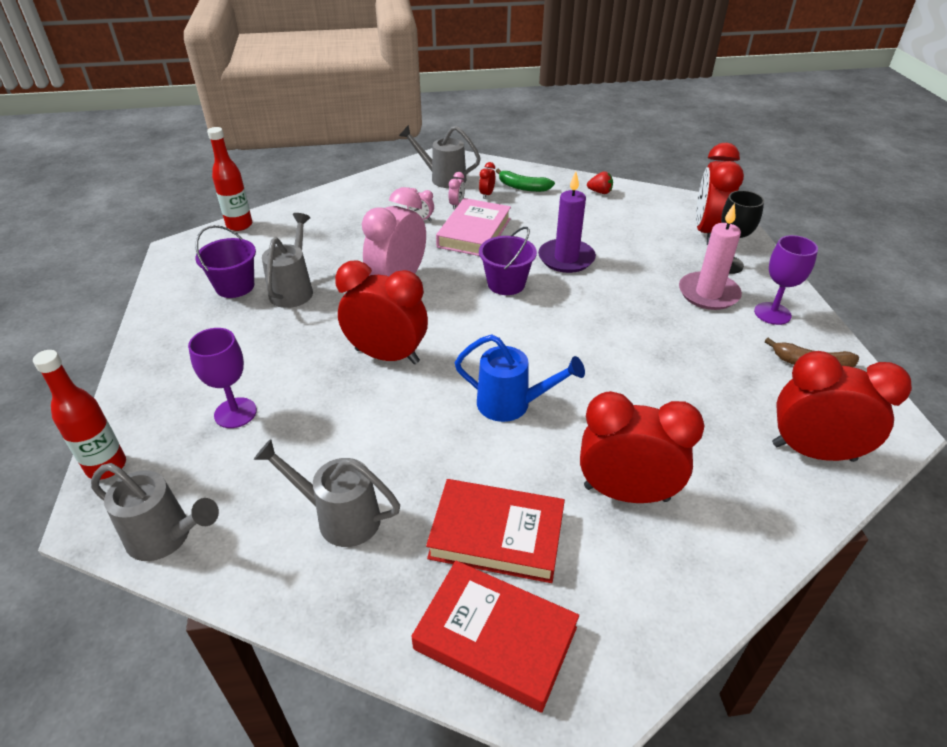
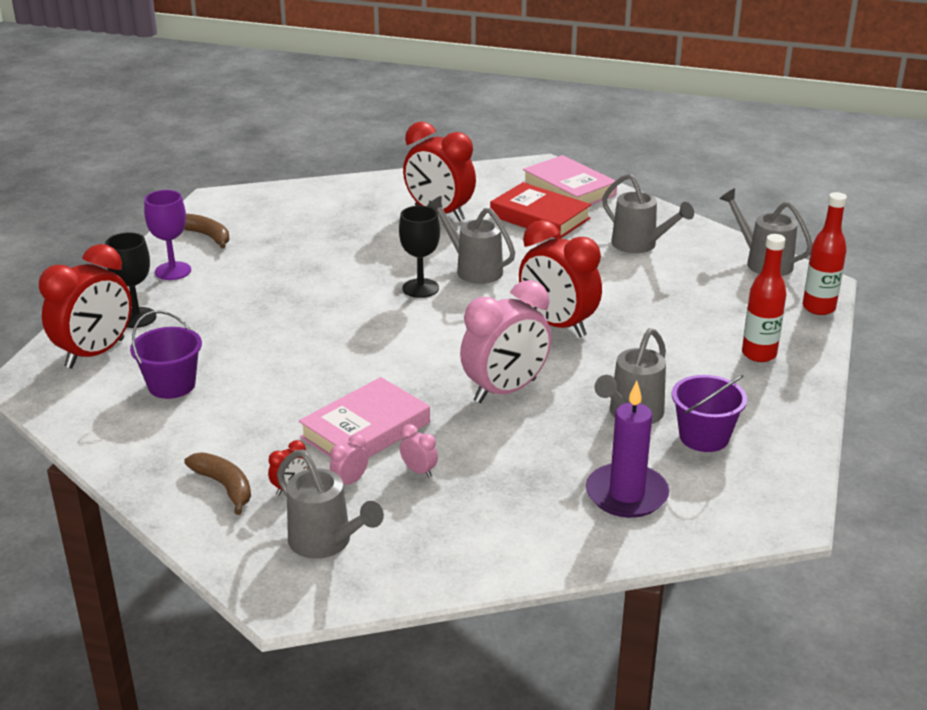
camera: 155 degrees left, 10 degrees down
(235, 413) = (710, 317): purple goblet -> none
(239, 225) = (691, 538): red bottle -> red bottle (759, 354)
(495, 638) = (569, 189): red book -> pink book
(506, 284) = (387, 358): purple bucket -> purple bucket (172, 385)
(511, 404) = (474, 269): blue watering can -> grey watering can
(523, 187) = (224, 486): green banana -> brown banana
(542, 362) = (420, 288): none -> black goblet
(566, 258) = (292, 368): purple candle -> purple candle (626, 494)
(600, 192) = (131, 445): red strawberry -> none
(708, 294) = (201, 299): pink candle -> none
(813, 452) = (291, 201): red clock -> none

